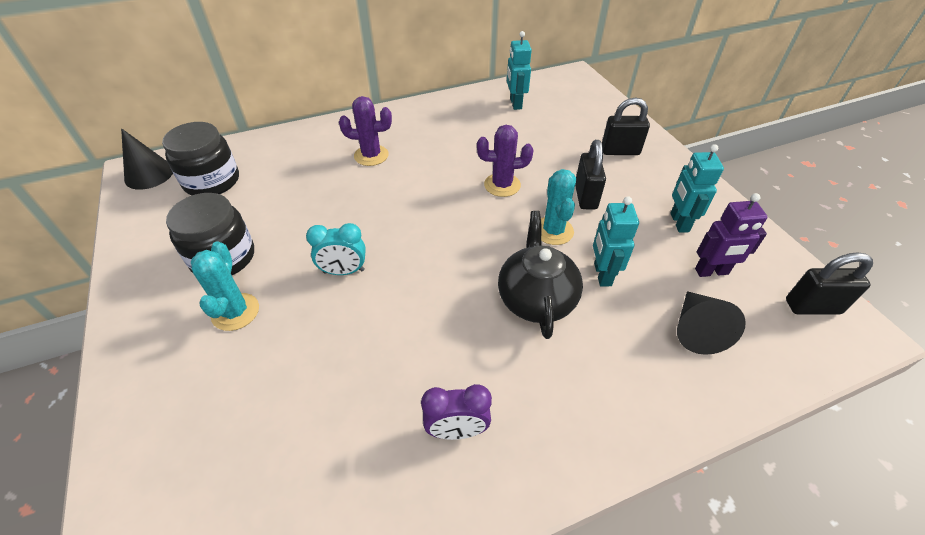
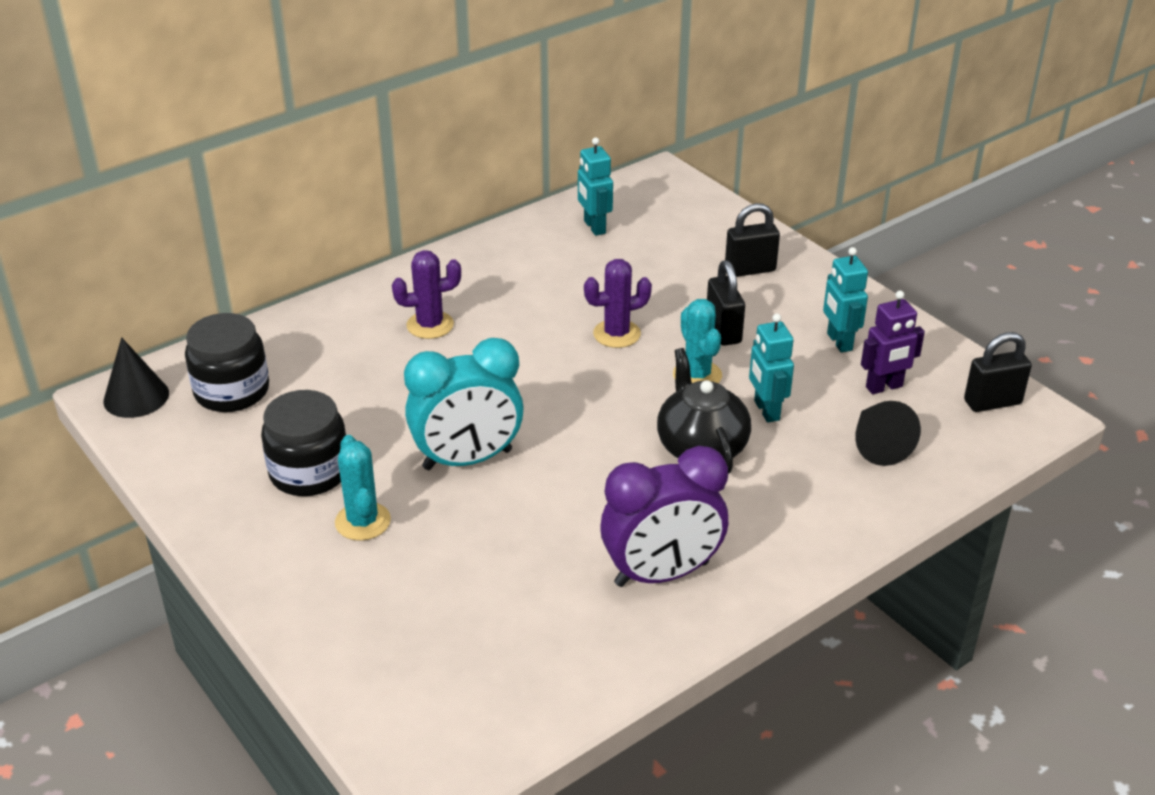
camera: 15 degrees left, 10 degrees down
(344, 271) = (467, 460): turquoise clock -> turquoise clock, size x1.83
(457, 430) = (662, 574): purple clock -> purple clock, size x1.83

